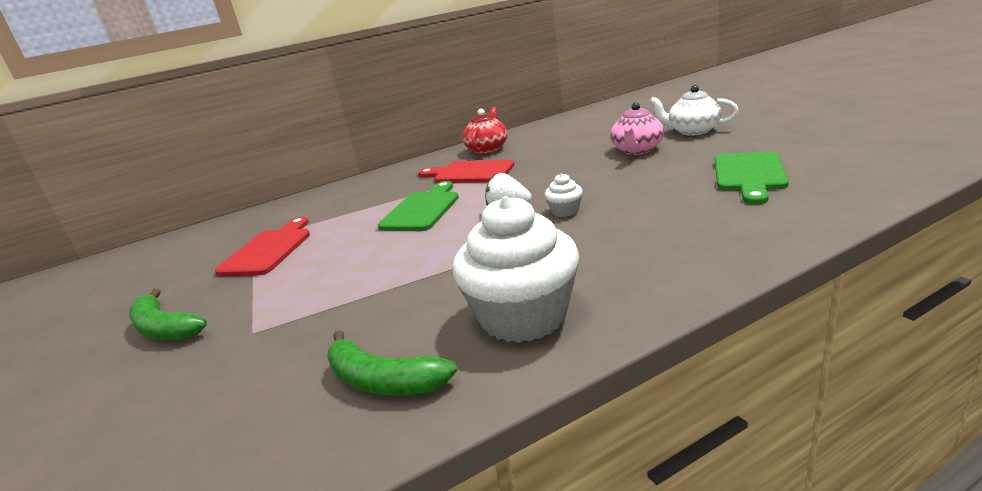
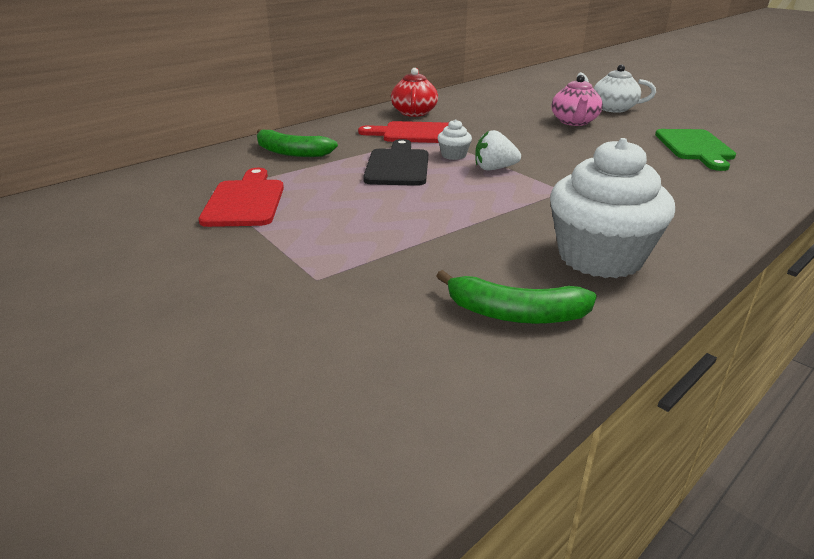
camera: 20 degrees left, 5 degrees up
(165, 328) = (192, 279): green banana -> green banana (291, 152)
(422, 209) = (397, 166): green cutting board -> black cutting board
(565, 211) = (554, 171): white cupcake -> white cupcake (453, 155)

